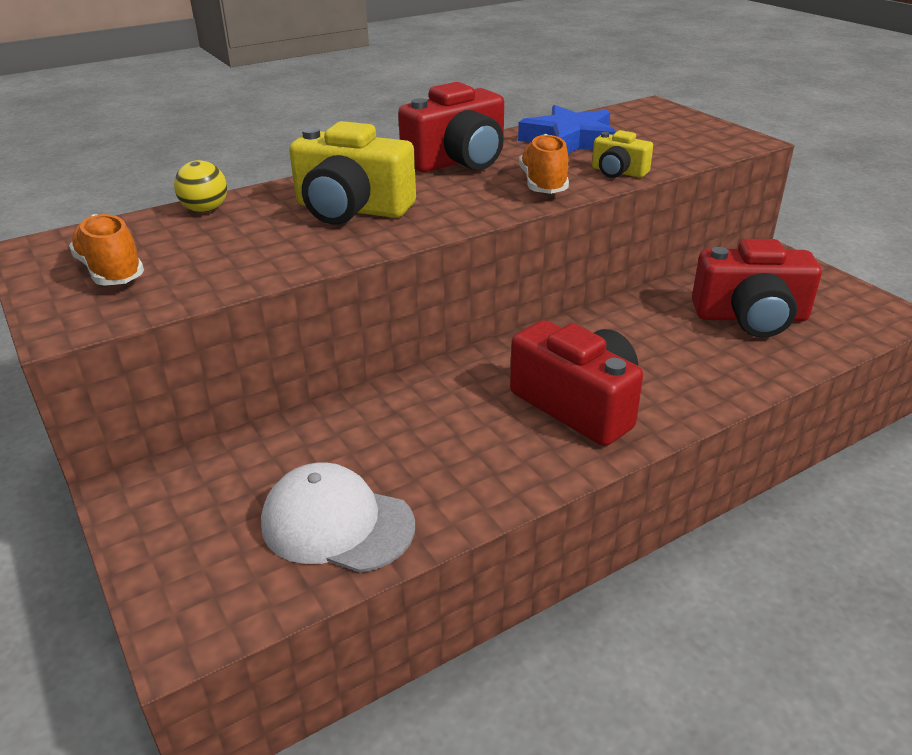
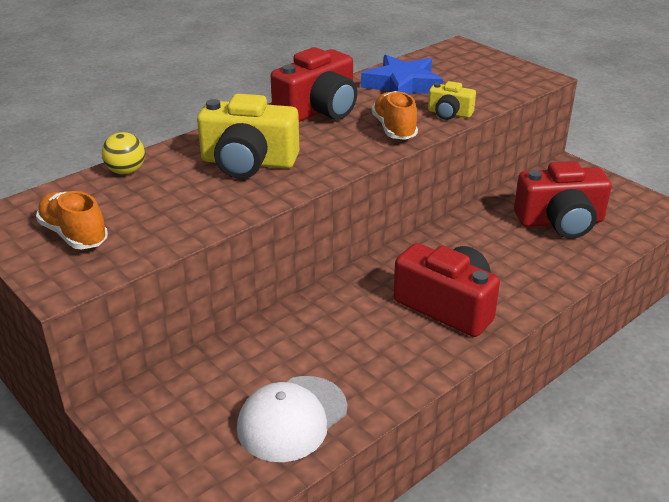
camera: 10 degrees left, 0 degrees up
(337, 524) = (292, 418): white cap -> white cap turned 60 degrees counterclockwise

